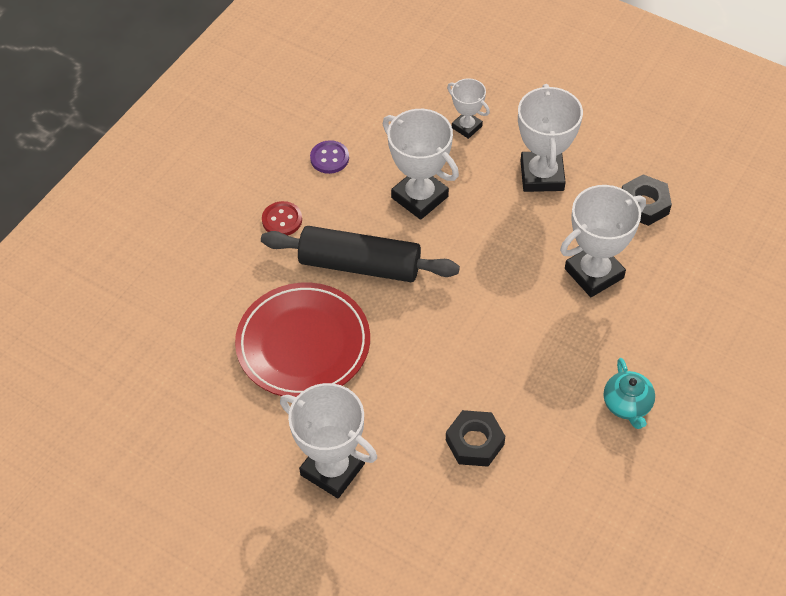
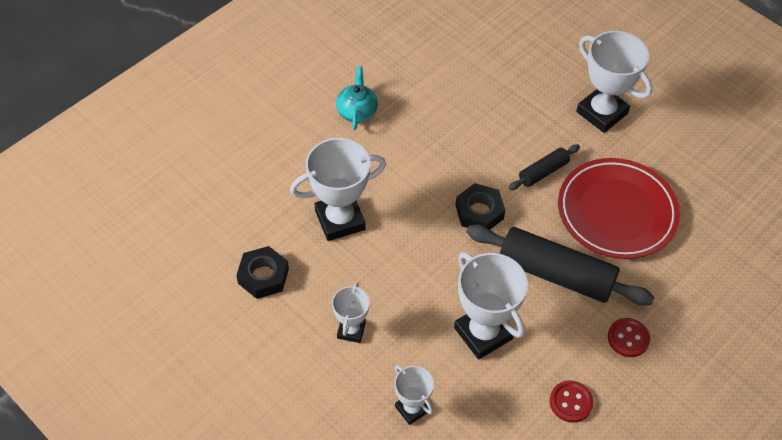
camera: 170 degrees left, 0 degrees up
(329, 158) = (571, 402): purple button -> red button
(391, 374) = (543, 172): none -> black rolling pin
(475, 442) = (486, 109): black nut -> black nut (479, 212)
(542, 175) = (351, 330): white trophy -> white trophy, size x0.56

